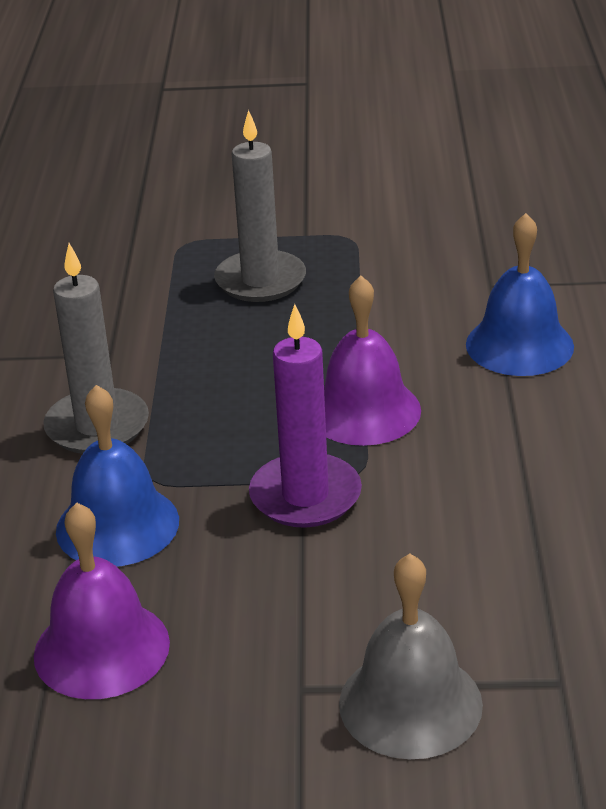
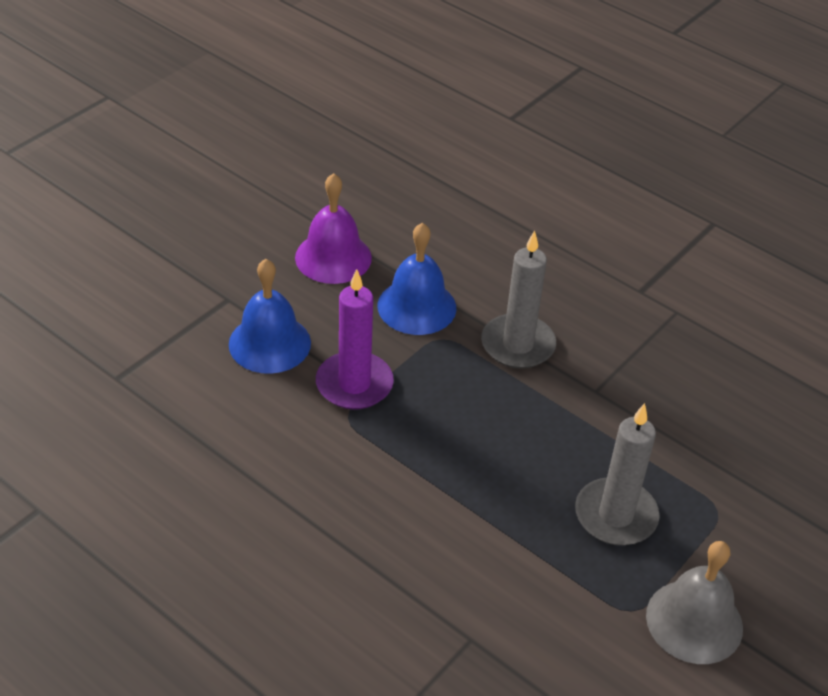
camera: 125 degrees right, 10 degrees up
(364, 411) = (400, 460): purple bell -> none
(410, 703) = (173, 324): grey bell -> grey bell (694, 621)
(519, 345) = (379, 589): blue bell -> blue bell (269, 343)

